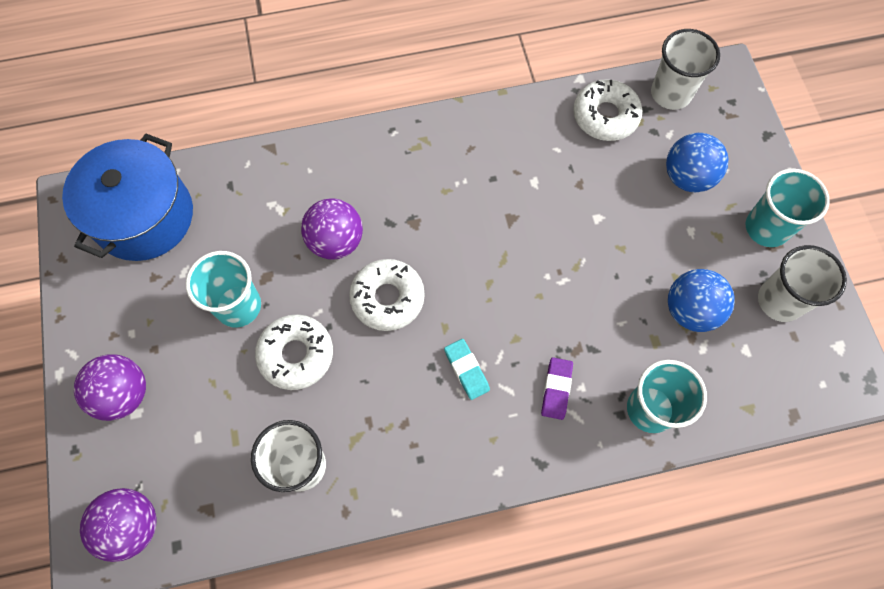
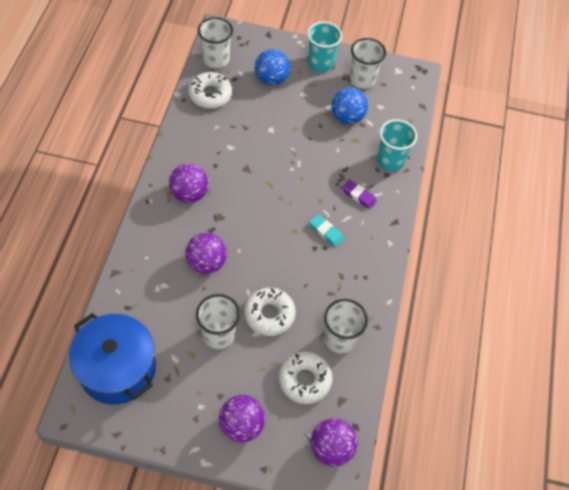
camera: 70 degrees left, 10 degrees down
(238, 306) = (218, 334): turquoise cup -> white cup
(387, 298) = (260, 251): white donut -> white donut (304, 380)
(429, 170) = (189, 194): none -> purple ball
(466, 370) = (326, 232): turquoise eraser -> turquoise eraser turned 45 degrees clockwise

